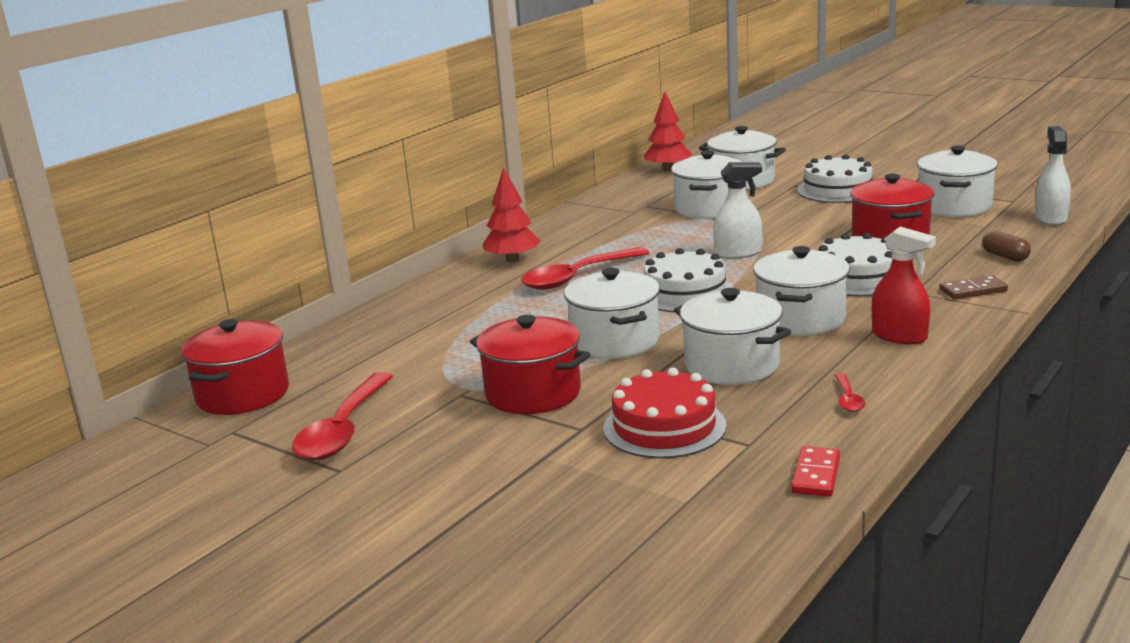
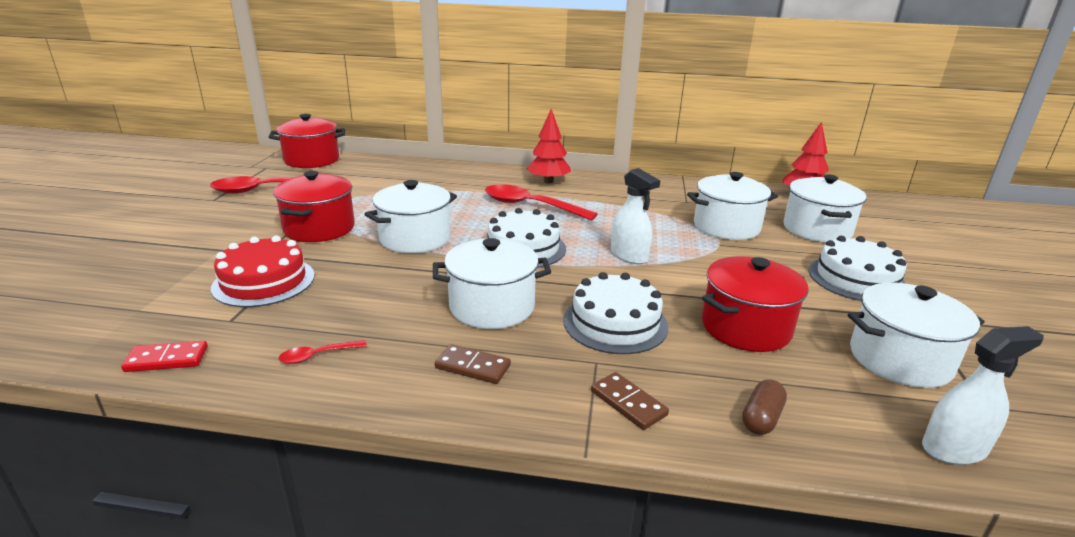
camera: 60 degrees right, 5 degrees up
(731, 365) = (380, 290): white pot -> none
(899, 336) = (473, 367): red spray bottle -> brown domino

